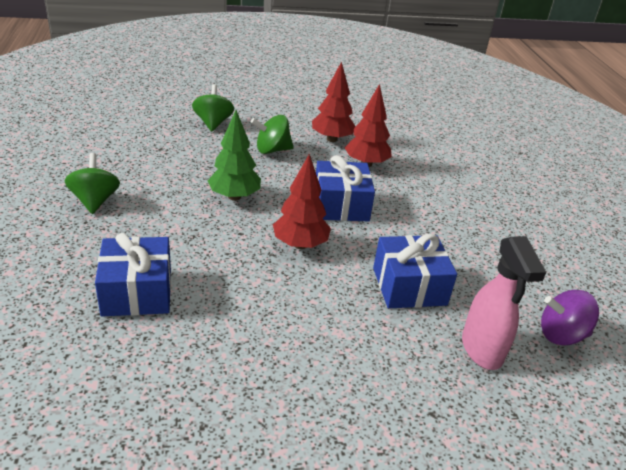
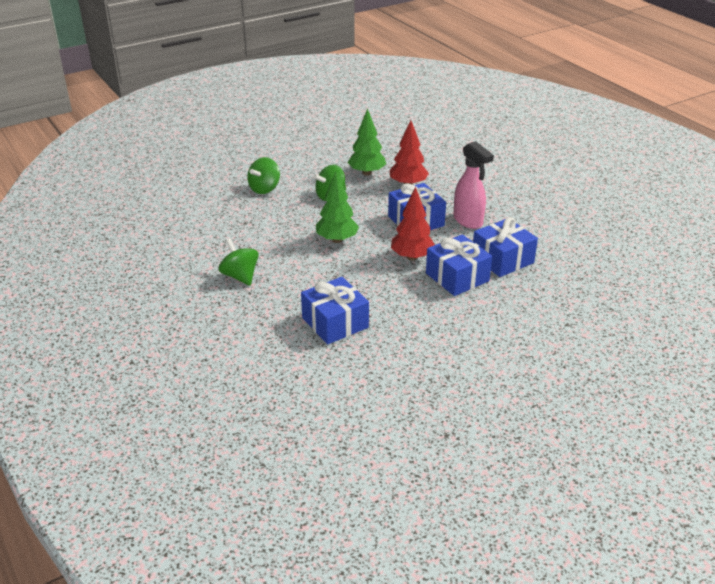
camera: 20 degrees left, 0 degrees up
(213, 123) = (264, 189): green spinning top -> green spinning top turned 120 degrees counterclockwise
(332, 139) = (367, 173): red tree -> green tree
(333, 288) = (457, 277): none -> blue gift
(482, 350) = (571, 281): pink spray bottle -> pink spray bottle (468, 221)
(561, 335) = (610, 257): purple spinning top -> none

